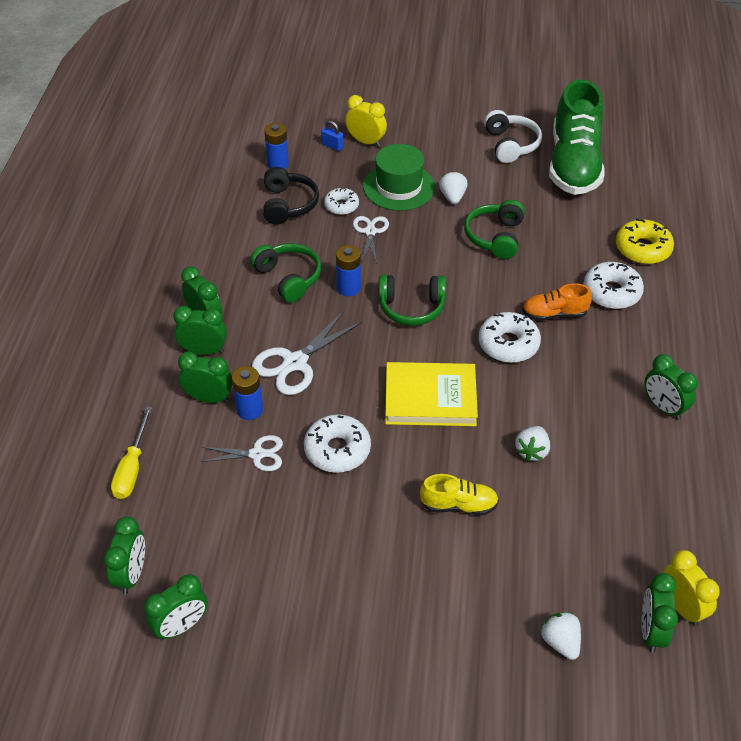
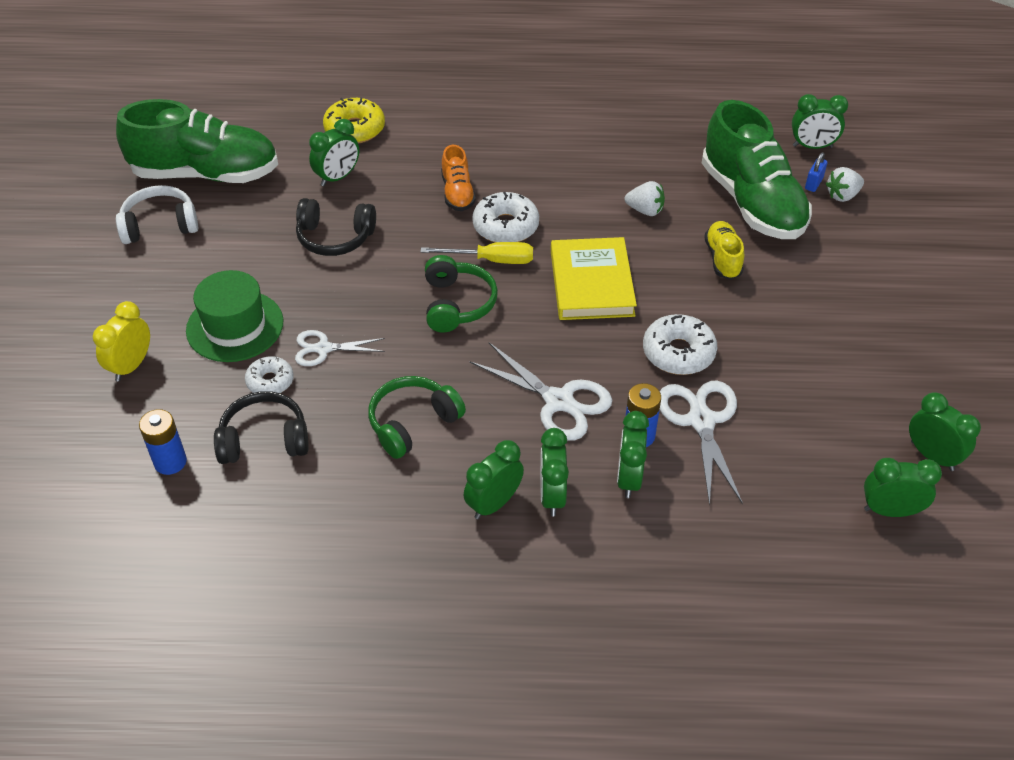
camera: 95 degrees left, 0 degrees up
(132, 467) = (751, 539): yellow screwdriver -> yellow screwdriver (491, 260)
(257, 454) = (701, 421): white scissors -> white scissors, size x1.61
(332, 146) = (135, 402): blue padlock -> blue padlock (813, 183)
(348, 288) = (428, 362): blue battery -> none
(452, 197) = (259, 275): white strawberry -> none
(495, 237) = (335, 237): green headphones -> black headphones
(546, 547) = (752, 202): none -> green shoe
(611, 292) = (422, 153): white donut -> none
(663, 407) = (573, 127): green clock -> green clock (337, 177)
(681, 606) = (783, 129): yellow clock -> none

